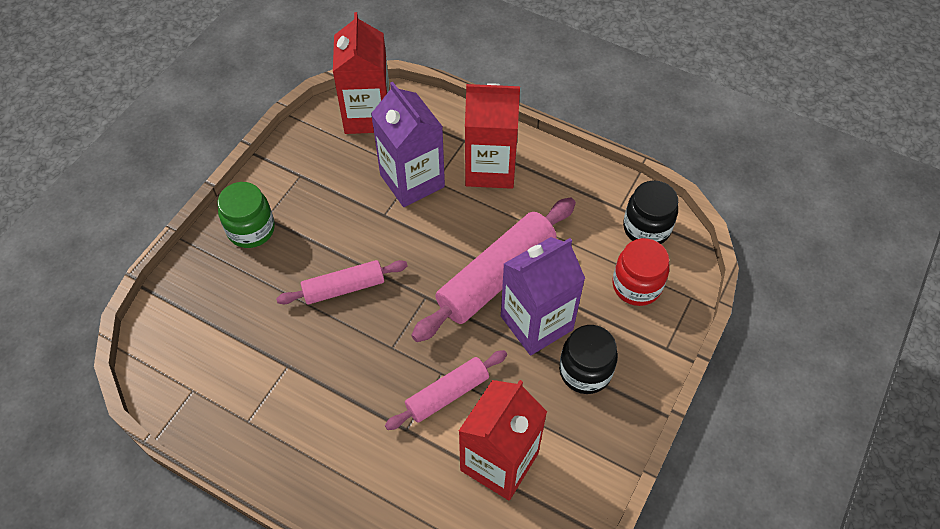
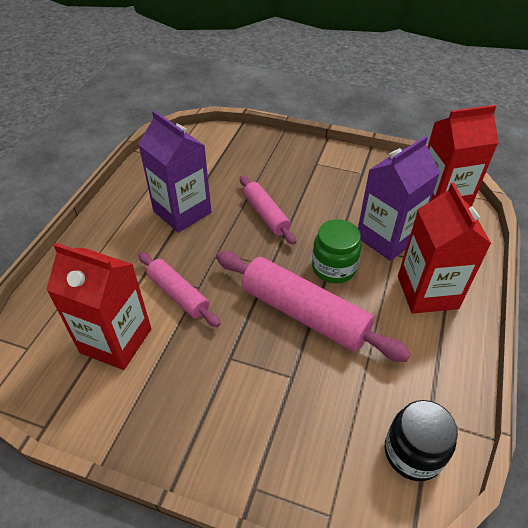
camera: 80 degrees right, 10 degrees down
(251, 229) = (303, 158): green jar -> green jar (334, 268)
(536, 323) = (261, 353): purple carton -> purple carton (182, 212)
(585, 371) = (213, 403): black jar -> none
(636, 285) = (329, 447): red jar -> none

